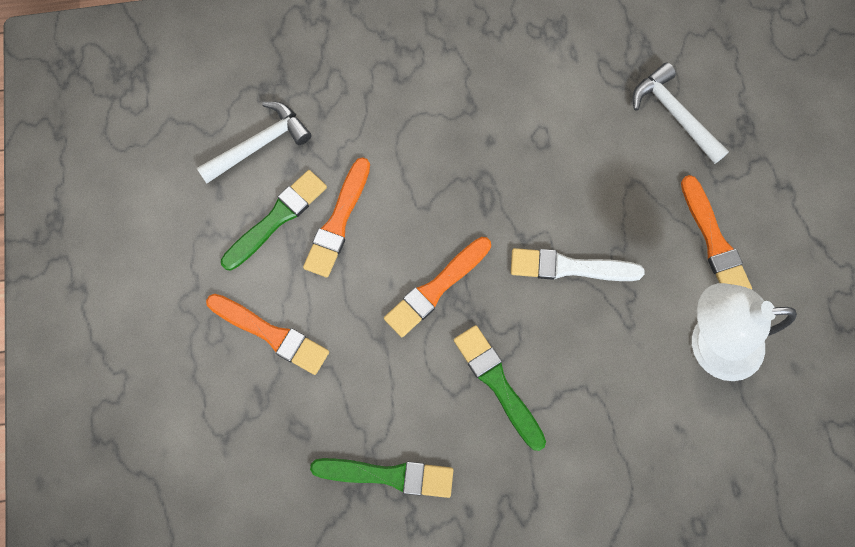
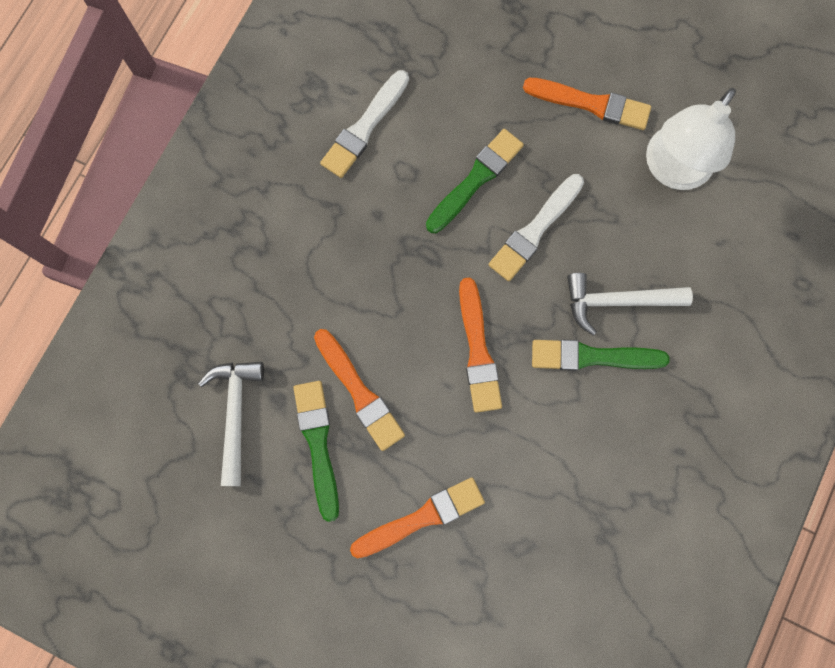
camera: 55 degrees left, 5 degrees up
(388, 475) = (609, 497): green brush -> green brush (475, 179)
(552, 85) = (364, 127): none -> white brush
(674, 114) = (462, 52): white hammer -> white hammer (617, 301)

